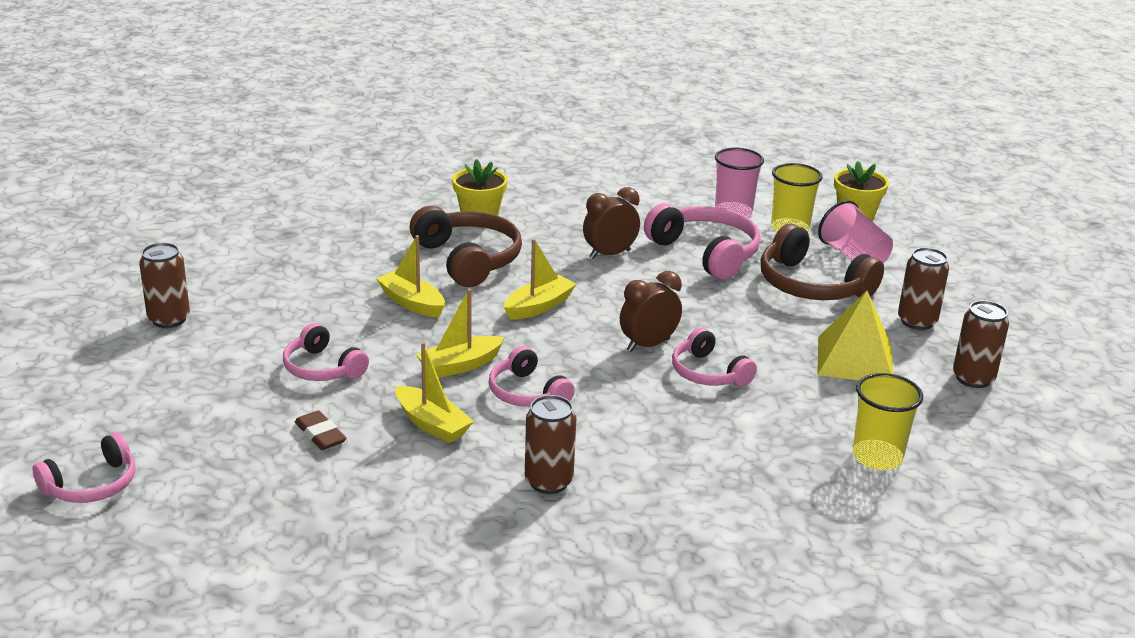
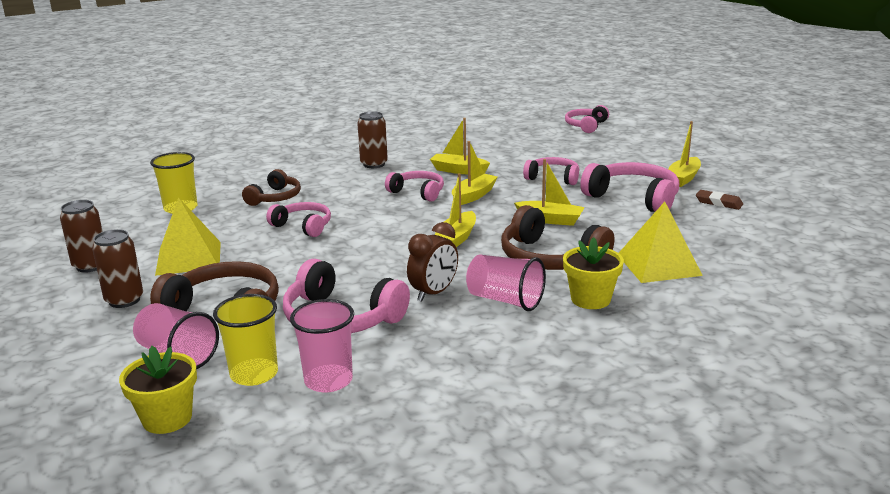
camera: 160 degrees right, 5 degrees down
(169, 319) = (683, 178): brown can -> yellow boat
(277, 307) = (633, 198): none -> pink headphones
(320, 434) = (511, 156): brown eraser -> brown eraser (718, 203)
(379, 229) = (658, 264): none -> yellow pyramid
(552, 233) = (505, 300): none -> pink cup
(648, 345) = (355, 233): brown clock -> none
(734, 441) = (275, 198): none -> brown headphones

